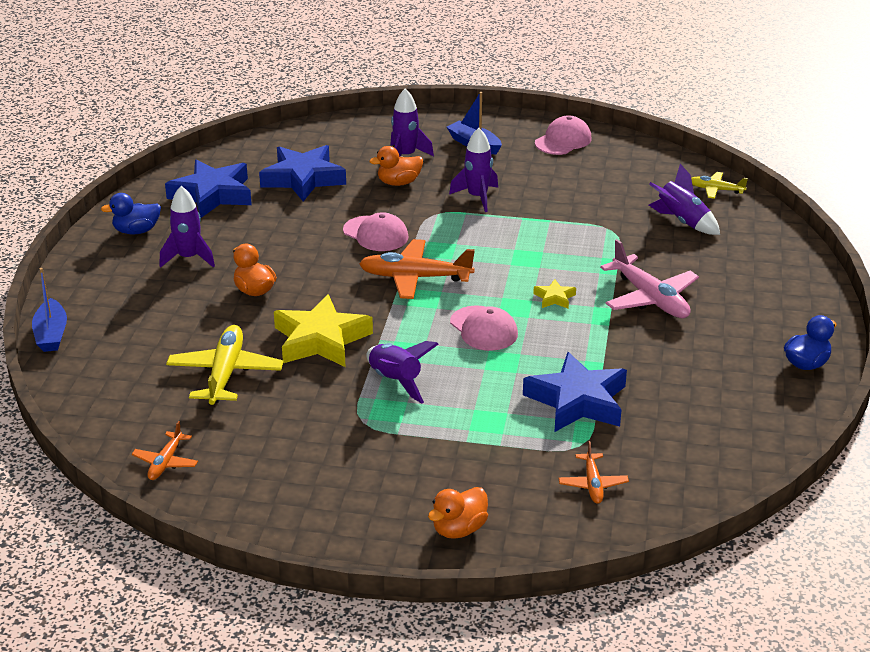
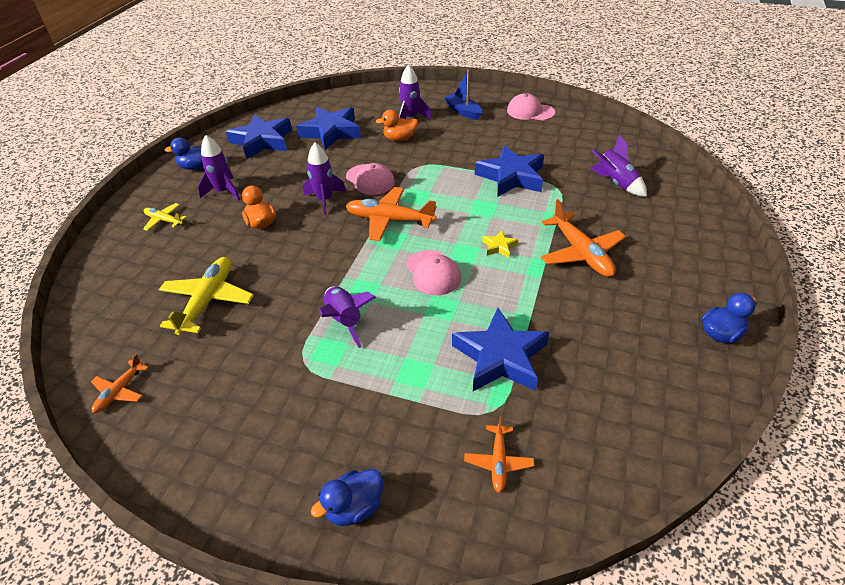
camera: 10 degrees right, 10 degrees up
(51, 334) = (93, 252): blue boat -> none
(321, 340) = (297, 273): yellow star -> none
(459, 529) = (354, 507): orange duck -> blue duck
(477, 197) = (456, 153): purple rocket -> purple rocket (325, 200)
(554, 221) = (511, 177): none -> blue star
(563, 140) = (530, 111): pink cap -> pink cap turned 120 degrees counterclockwise
(650, 298) = (581, 253): pink plane -> orange plane
(716, 190) = (645, 157): yellow plane -> yellow plane (164, 220)

